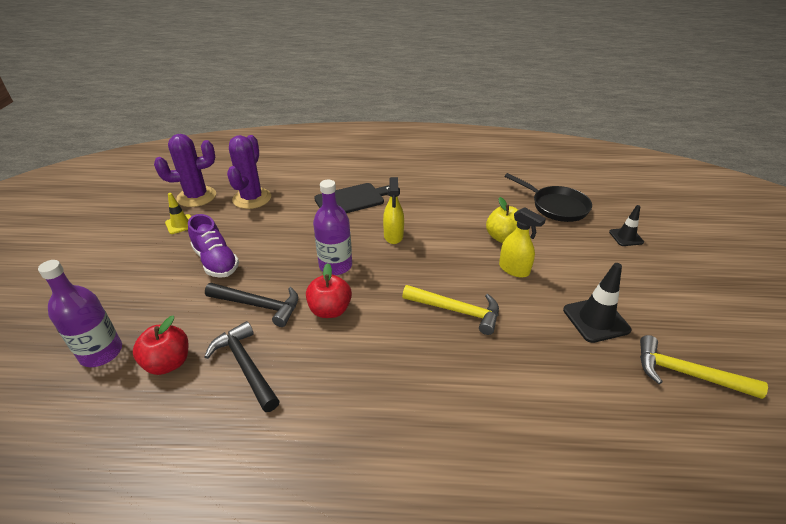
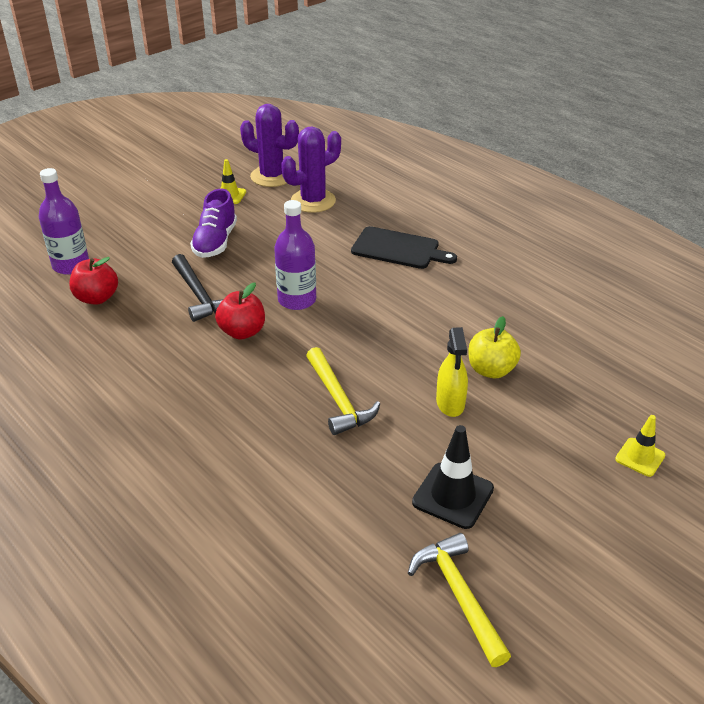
camera: 45 degrees right, 0 degrees up
(245, 366) = (136, 332): black hammer -> none
(393, 236) = (385, 304): yellow spray bottle -> none
(556, 206) = (612, 378): black pan -> none
(626, 237) = (640, 457): black traffic cone -> yellow traffic cone

